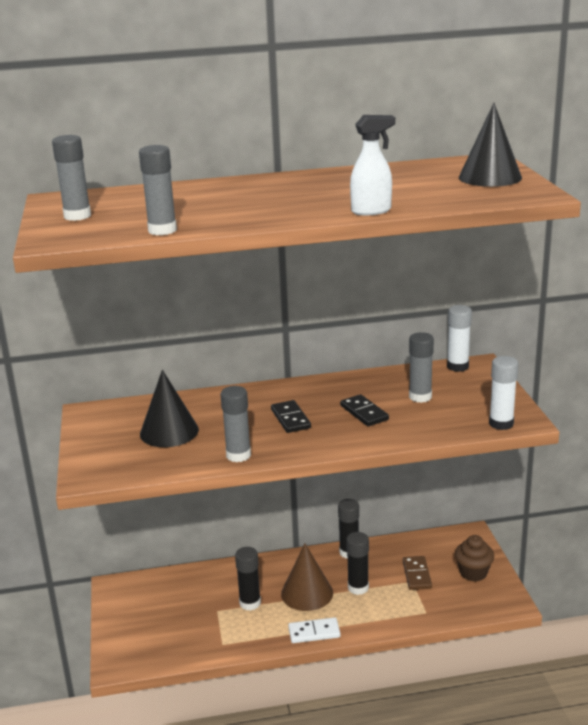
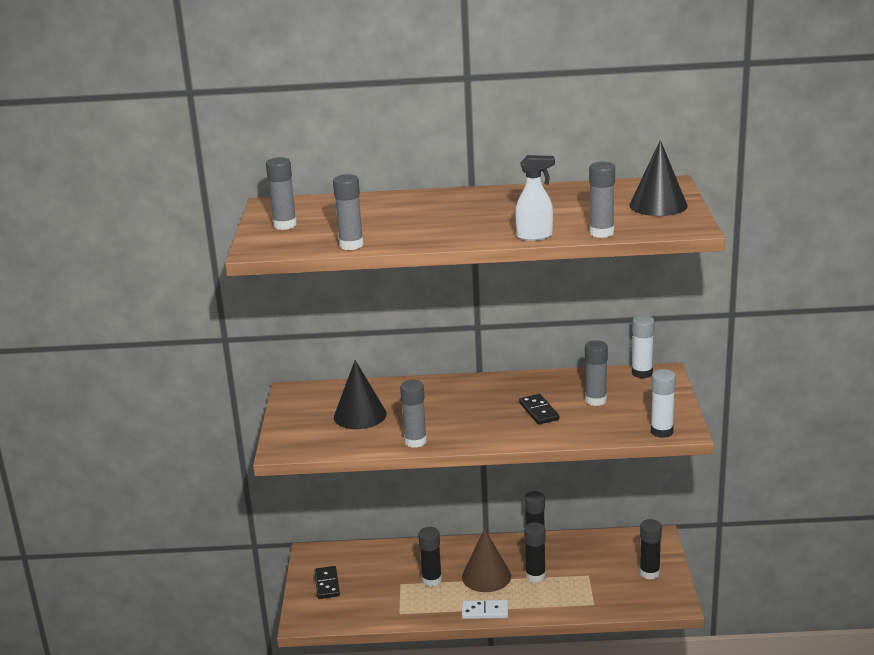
camera: 10 degrees right, 0 degrees up
(290, 419) = (470, 412): black domino -> black domino (327, 584)
(416, 575) = (594, 569): brown domino -> none
(444, 204) = (601, 233): none -> grey glue stick
(473, 573) = (649, 573): brown cupcake -> black glue stick

